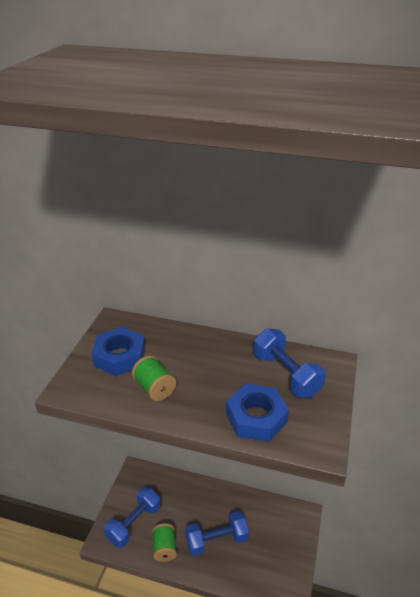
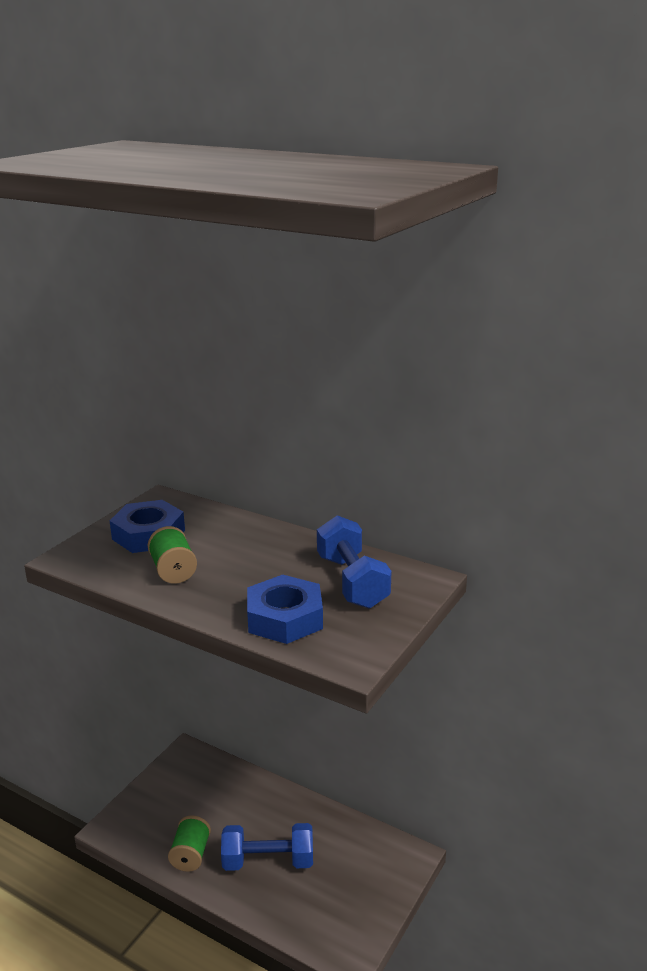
camera: 15 degrees right, 10 degrees down
(134, 523) = (160, 816): blue dumbbell -> none

